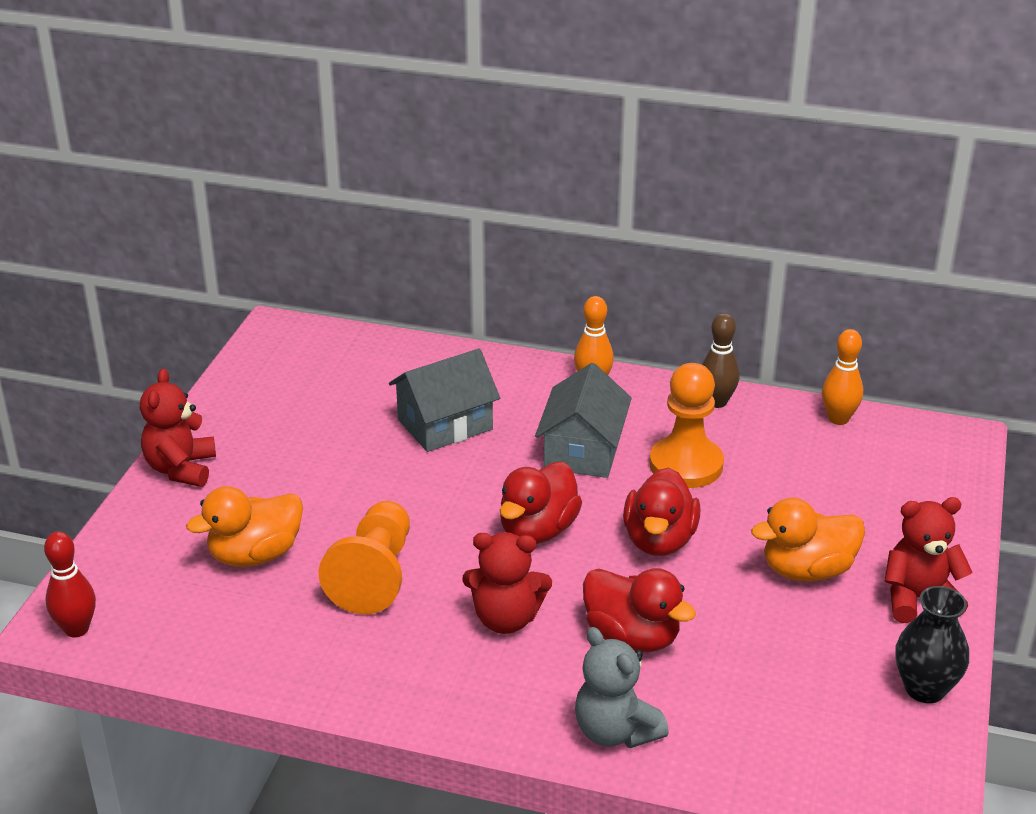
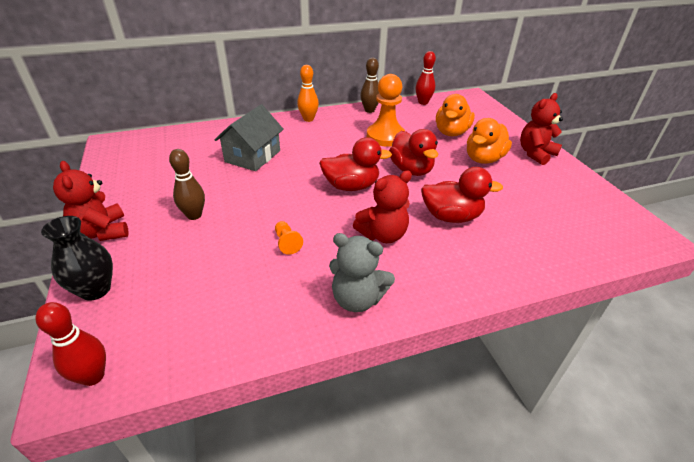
camera: 35 degrees left, 5 degrees up
(255, 555) = (199, 262): orange duck -> orange duck (451, 132)
(296, 489) = (194, 215): none -> brown bowling pin
(374, 575) = (287, 243): orange pawn -> orange pawn, size x0.45
(538, 530) = (351, 186): red duck -> red duck turned 90 degrees counterclockwise
(583, 451) = (334, 145): grey house -> none
(615, 731) = (500, 267): grey teddy bear -> grey teddy bear (357, 299)
(838, 419) = (423, 102): orange bowling pin -> red bowling pin
(925, 688) = (585, 186): black vase -> black vase (95, 289)

